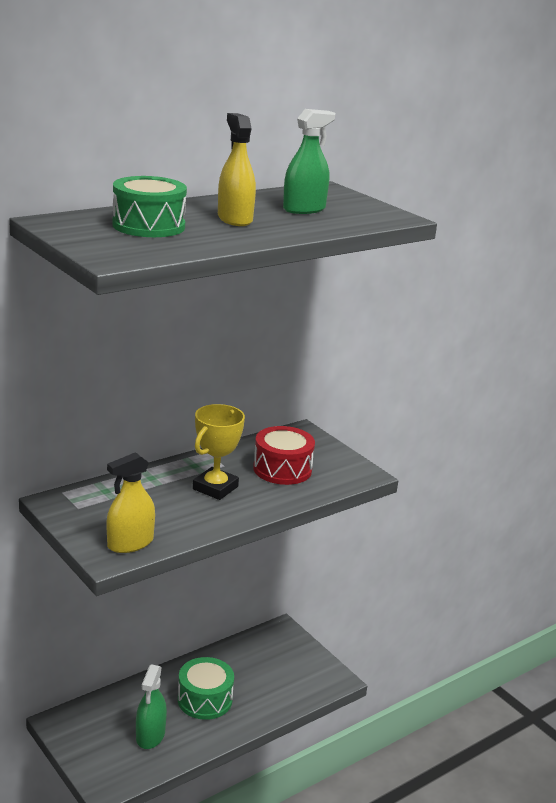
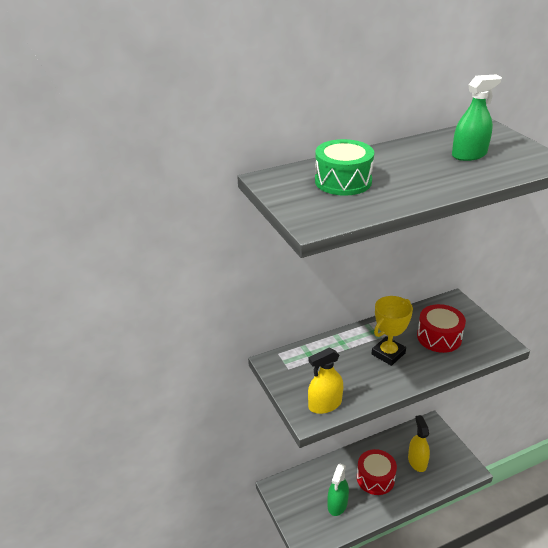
camera: 15 degrees right, 10 degrees up
(205, 700) = (375, 478): green drum -> red drum
(235, 219) = (412, 170): yellow spray bottle -> yellow spray bottle (417, 461)

